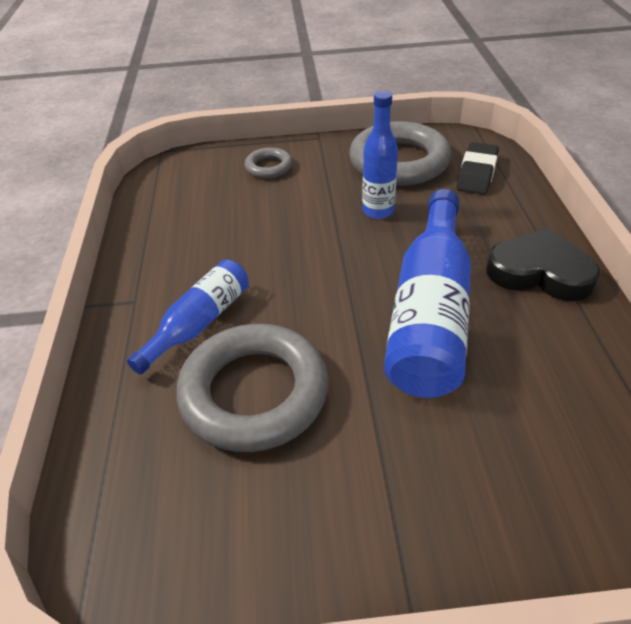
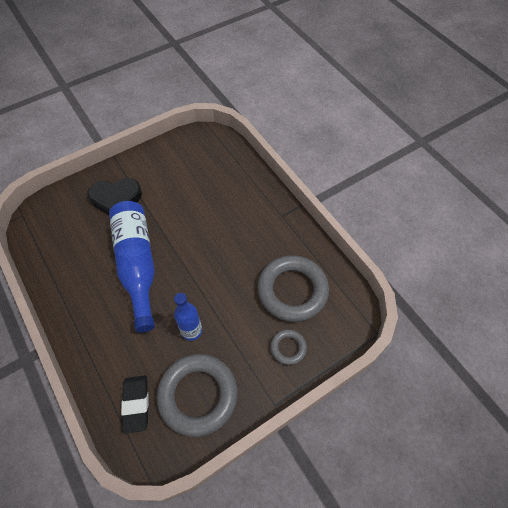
camera: 150 degrees right, 15 degrees up
(199, 323) = (242, 217): blue bottle -> none
(254, 392) = (197, 197): grey ring -> grey ring (292, 291)
(539, 272) = (84, 316): black heart -> black heart (116, 199)

